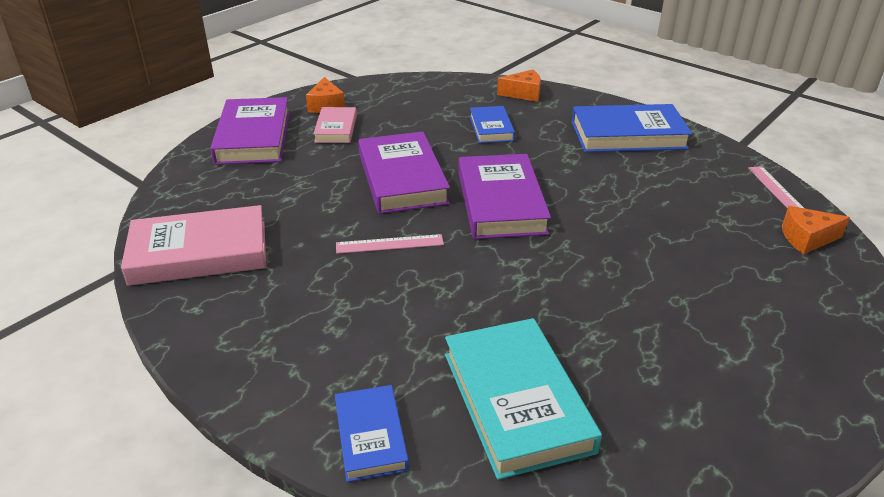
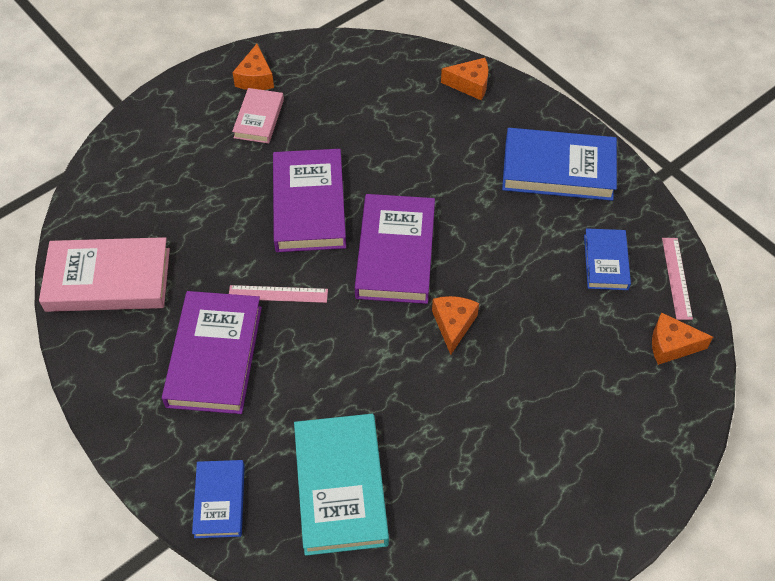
camera: 10 degrees right, 20 degrees up
(253, 137) = (175, 121): purple book -> purple book (215, 356)
(491, 128) = (418, 139): blue book -> blue book (605, 262)
(582, 247) = (453, 325): none -> orange cheese

